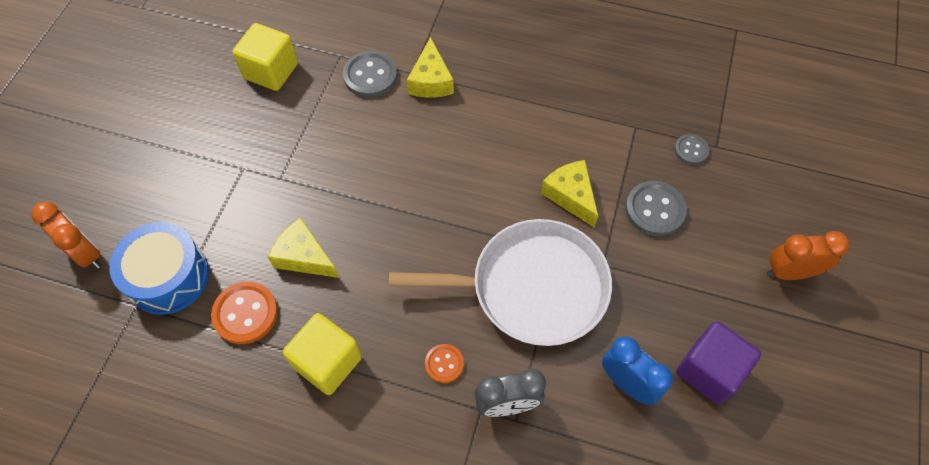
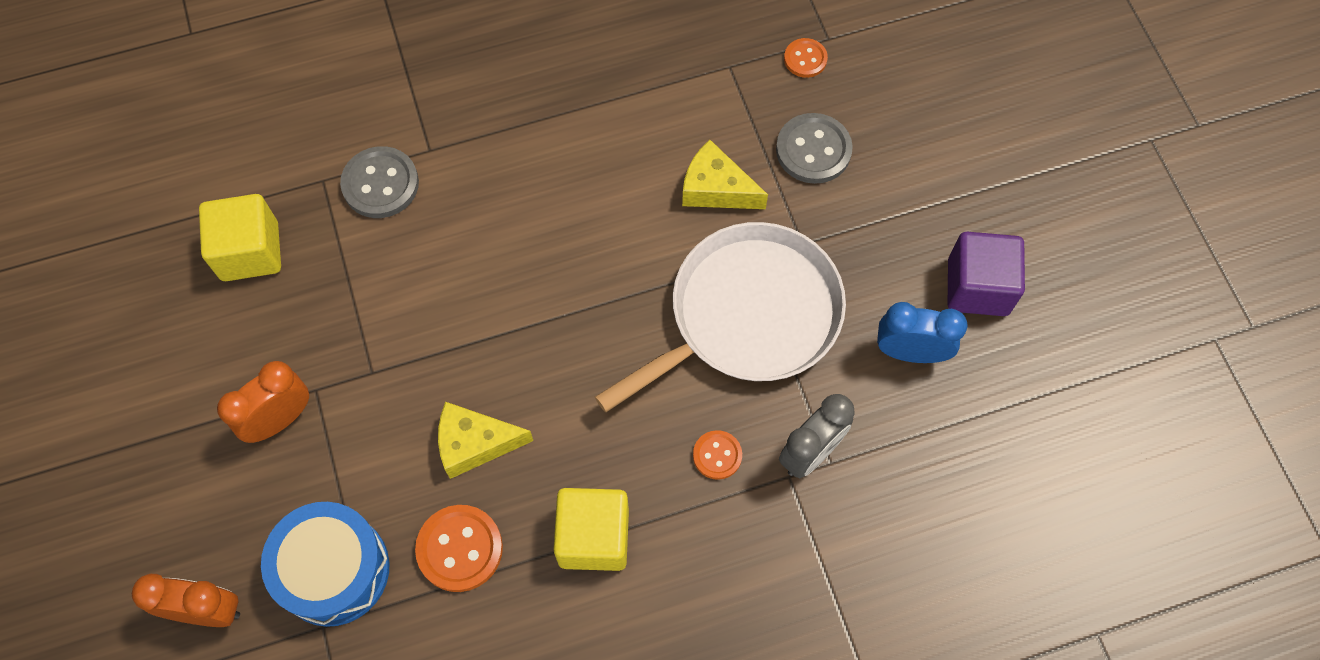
camera: 35 degrees left, 5 degrees up
(431, 81) = (459, 147): yellow cheese -> none
(691, 150) = (805, 59): grey button -> orange button
(789, 272) = (987, 135): orange clock -> orange clock (280, 419)

